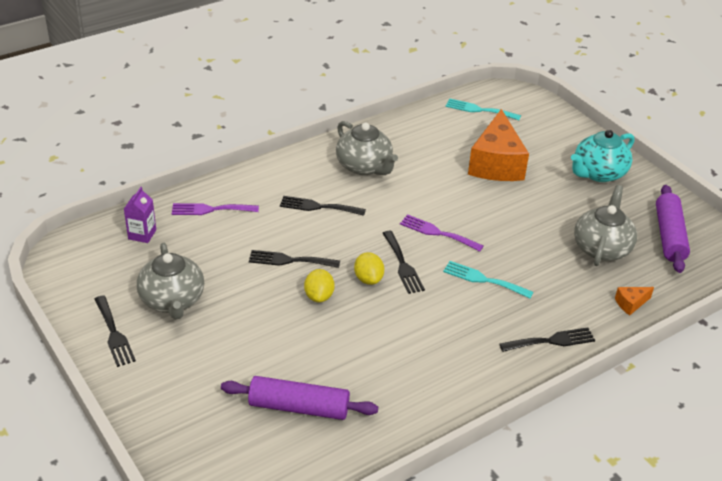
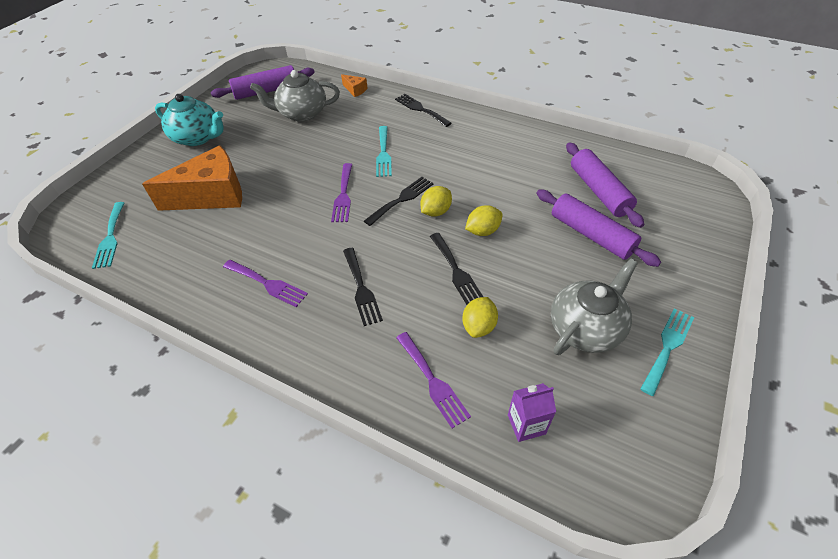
camera: 115 degrees left, 10 degrees up
(114, 334) = (667, 347): black fork -> turquoise fork
(229, 248) = (479, 326): none -> yellow lemon
(251, 363) = (591, 235): none -> purple rolling pin
(364, 166) = (267, 284): grey teapot -> purple fork

